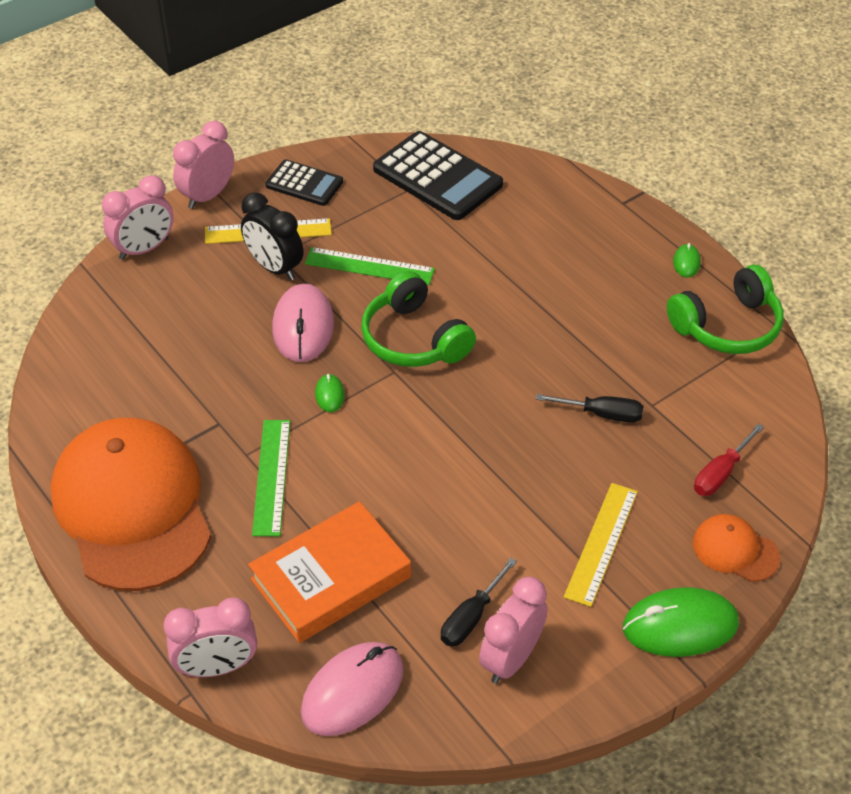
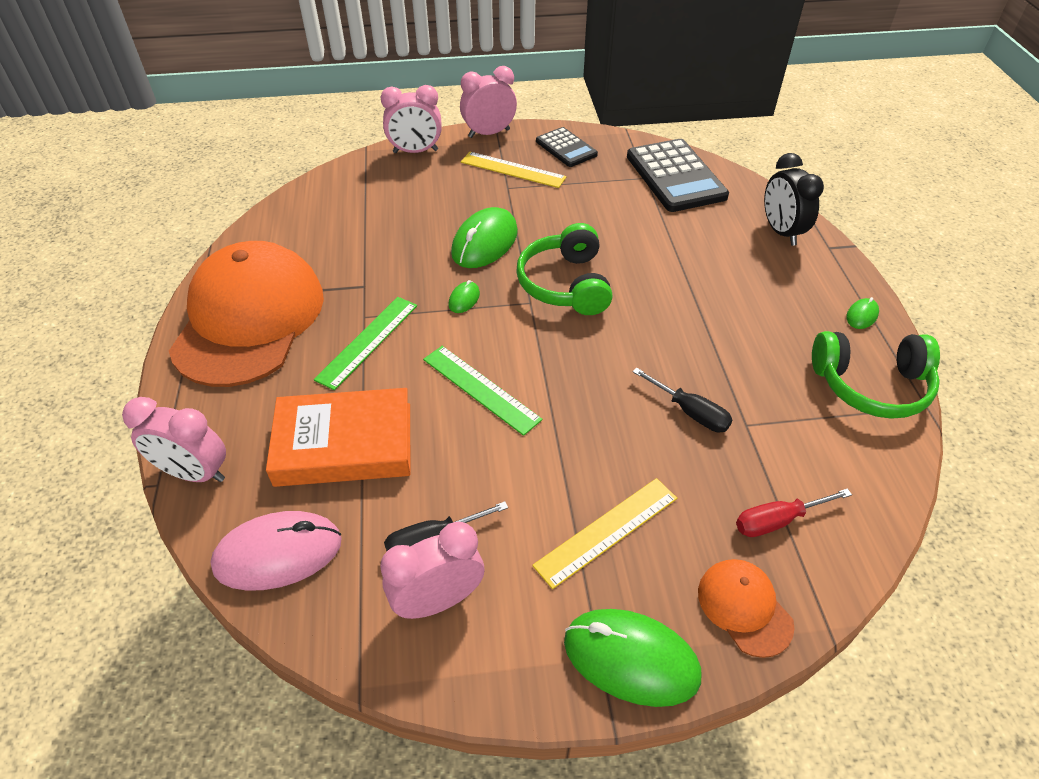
camera: 30 degrees right, 0 degrees up
(274, 268) = (497, 195): black clock -> black clock (781, 232)
(303, 327) = (484, 242): pink mouse -> green mouse
(369, 266) = (571, 219): green ruler -> green ruler (480, 389)

